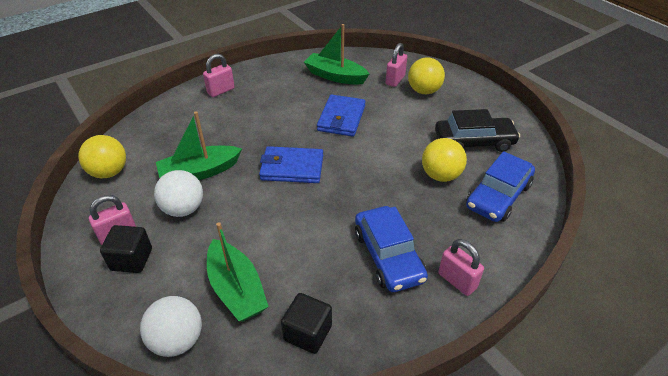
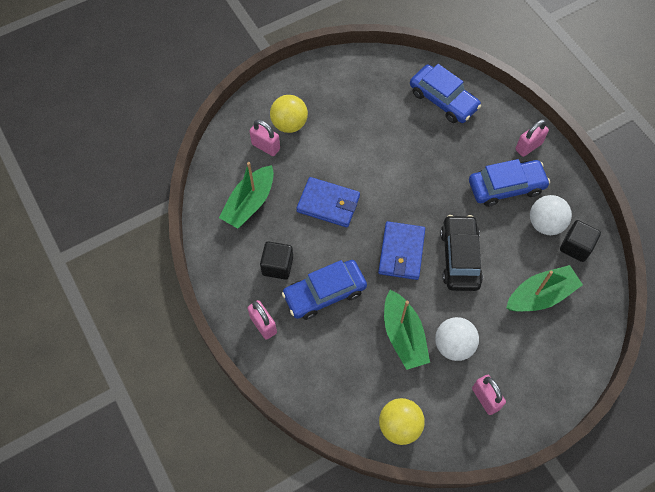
camera: 85 degrees left, 20 degrees up
(131, 259) = (512, 382): black cube -> black cube (277, 266)
(177, 340) = (587, 334): white ball -> white ball (545, 224)
(248, 121) = (324, 293): none -> blue car
(440, 175) = (417, 135): yellow ball -> none
(474, 142) = (374, 100): black car -> black car (460, 257)

